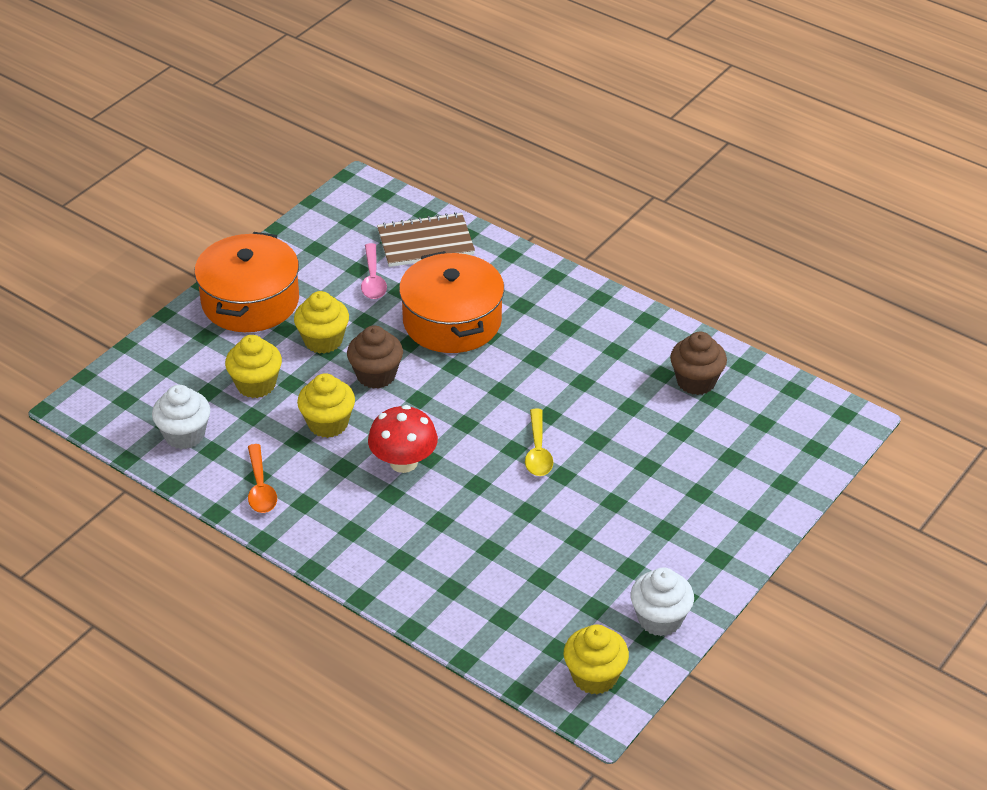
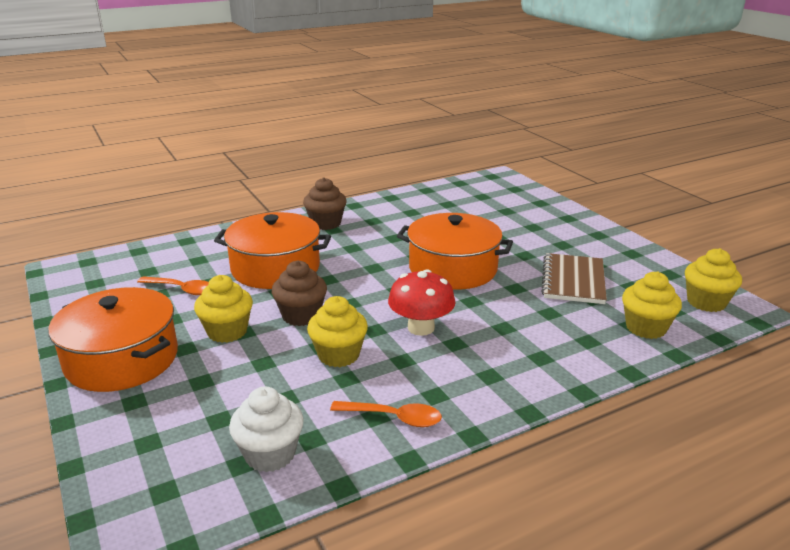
camera: 65 degrees left, 15 degrees down
(256, 384) = (243, 384): yellow cupcake -> yellow cupcake (646, 328)
(373, 279) = (182, 289): pink spoon -> orange spoon
(425, 242) = (172, 258): brown notebook -> brown notebook (573, 280)
(538, 451) = (453, 269): yellow spoon -> orange pot
(660, 619) = (651, 266): white cupcake -> none
(696, 381) = (428, 204): brown cupcake -> brown cupcake (326, 223)

